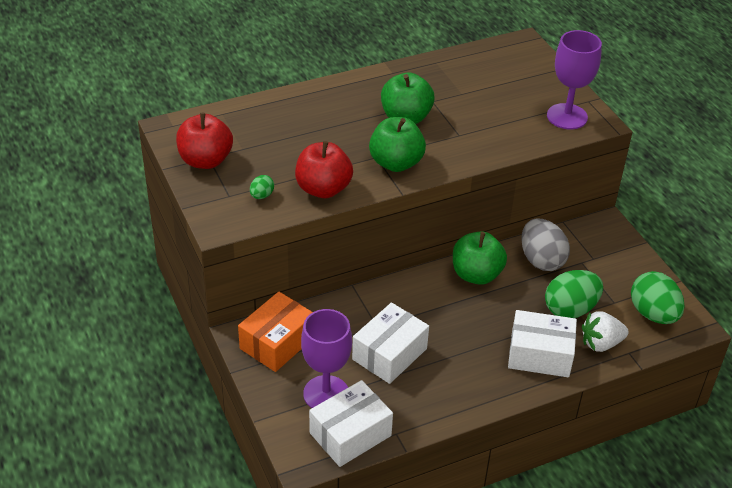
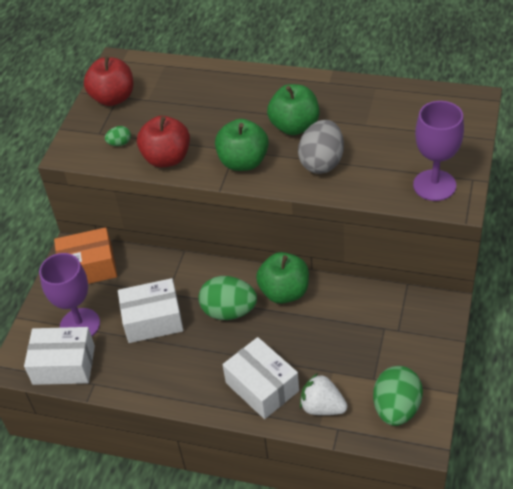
camera: 45 degrees right, 5 degrees up
(541, 260) = (351, 308): grey egg -> grey egg (322, 162)
(570, 309) = (328, 363): green egg -> green egg (229, 311)

